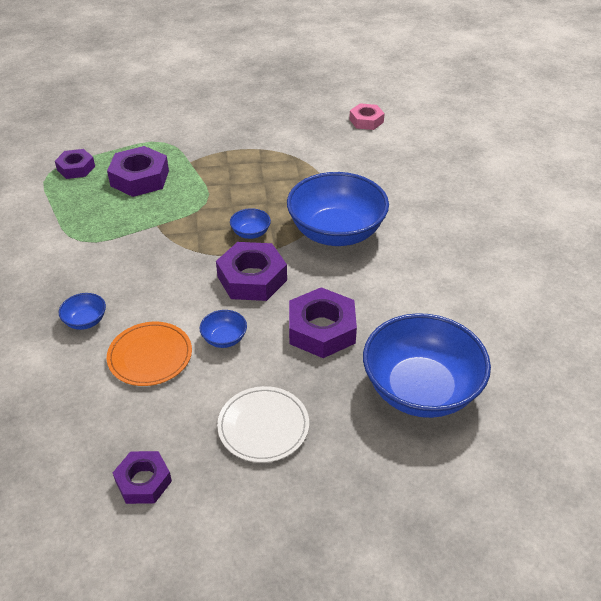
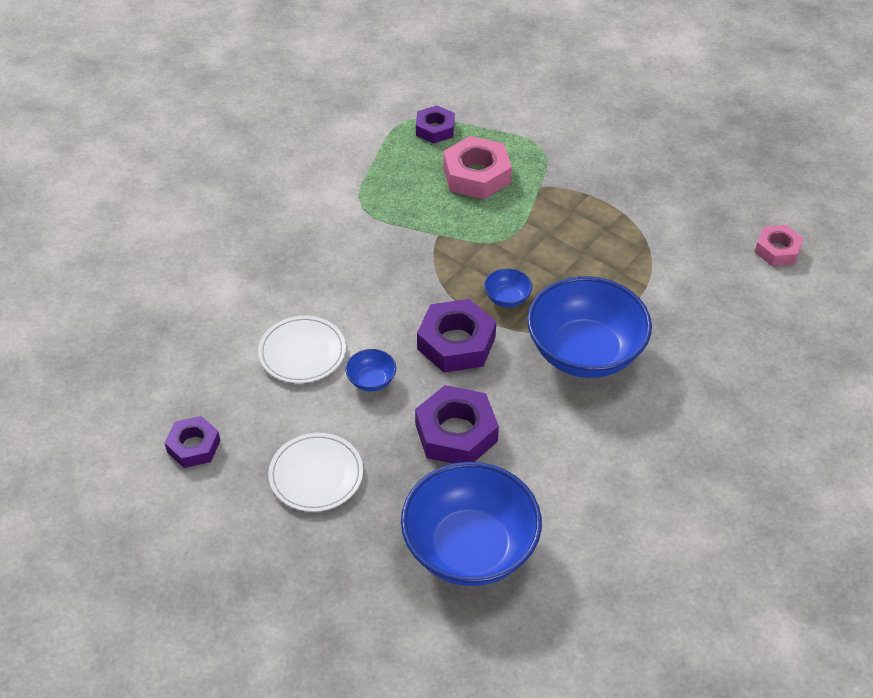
camera: 45 degrees right, 5 degrees up
(85, 321) = (290, 286): blue bowl -> none
(140, 178) = (476, 175): purple nut -> pink nut
(150, 356) = (302, 352): orange plate -> white plate

